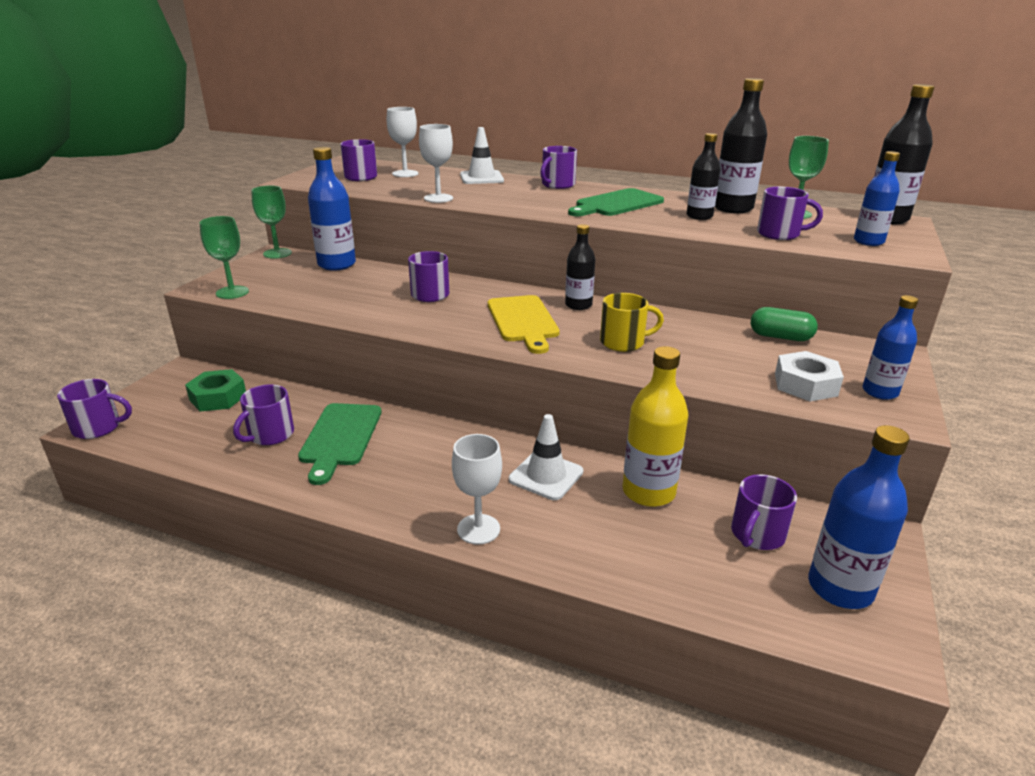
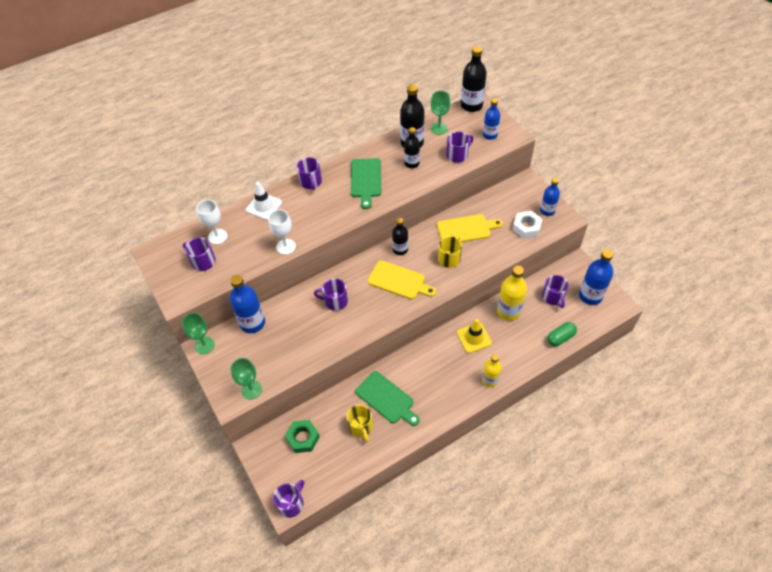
camera: 50 degrees left, 25 degrees up
(270, 435) = (361, 427): purple mug -> yellow mug
(478, 529) = (490, 380): white goblet -> yellow bottle
(546, 476) = (474, 338): white traffic cone -> yellow traffic cone
(700, 337) = (466, 229): none -> yellow cutting board
(780, 337) = (488, 204): green capsule -> green capsule (560, 338)

